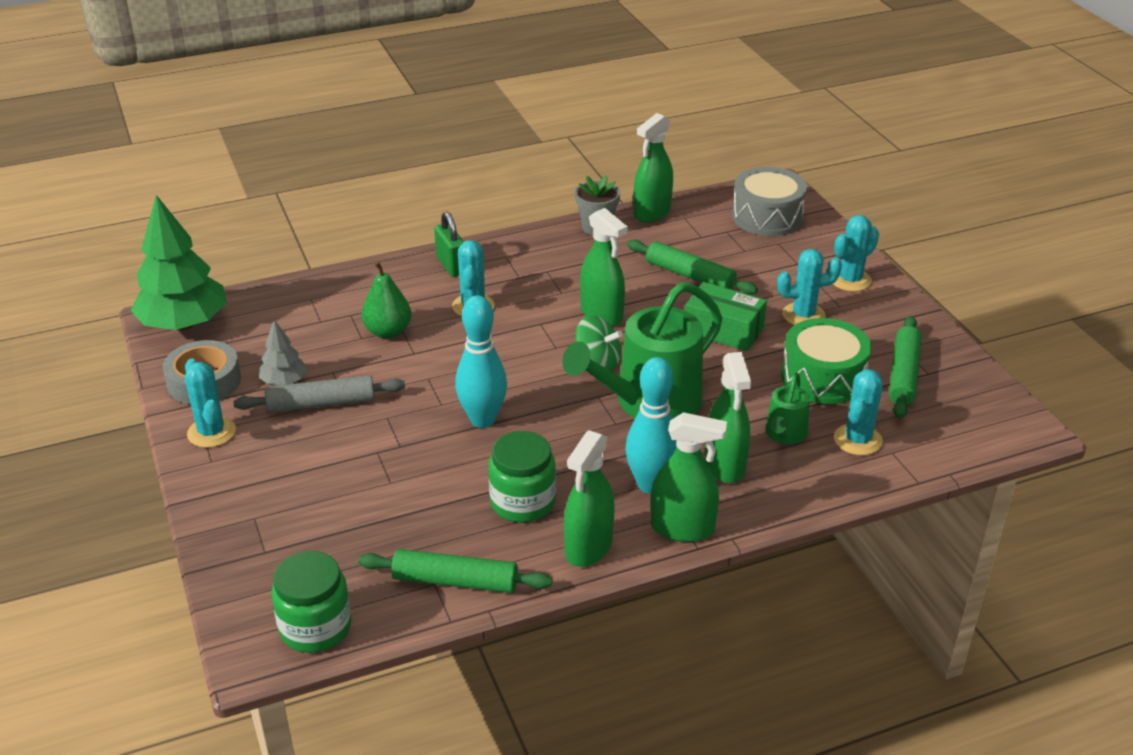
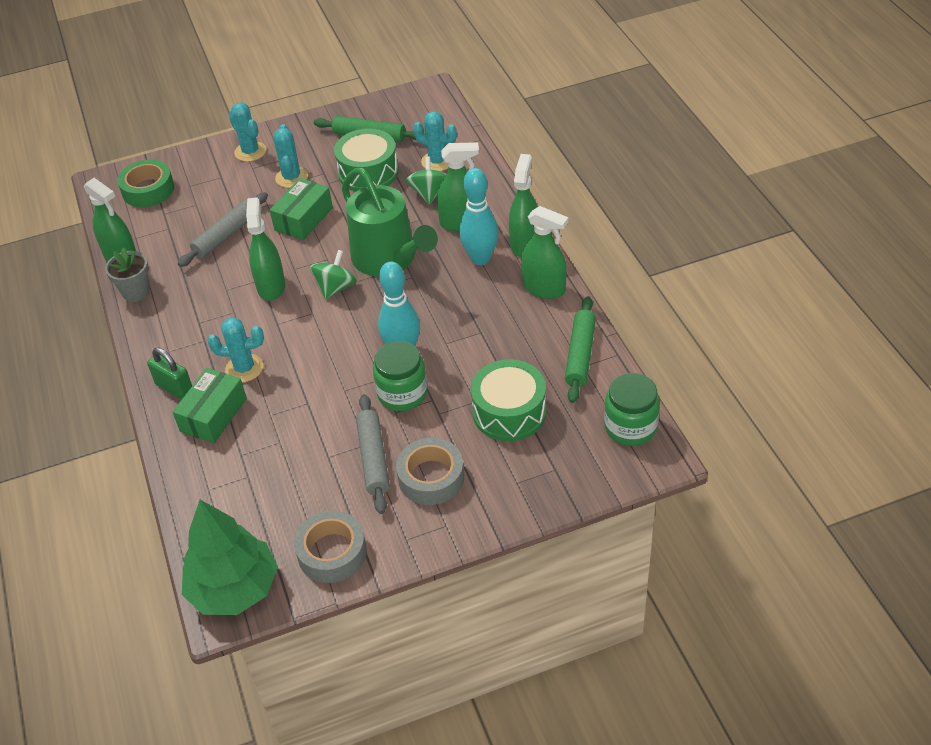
camera: 85 degrees left, 10 degrees up
(211, 432) = (407, 532): turquoise cactus -> none
(282, 448) = (431, 477): none -> grey tape
(284, 382) = (339, 490): grey tree -> none
(366, 511) = (509, 412): none -> green drum
(388, 331) = (273, 424): green pear -> none
(409, 292) = (213, 415): none -> green box
(451, 265) = (174, 388): green padlock -> green padlock turned 60 degrees clockwise
(522, 502) = (498, 324): green jar -> green jar (402, 393)
(602, 314) = (271, 286): green spray bottle -> green spray bottle turned 60 degrees counterclockwise
(690, 276) = (225, 235): green rolling pin -> grey rolling pin
(767, 216) = (148, 190): grey drum -> green tape
(784, 434) = (429, 193): green watering can -> green spinning top

